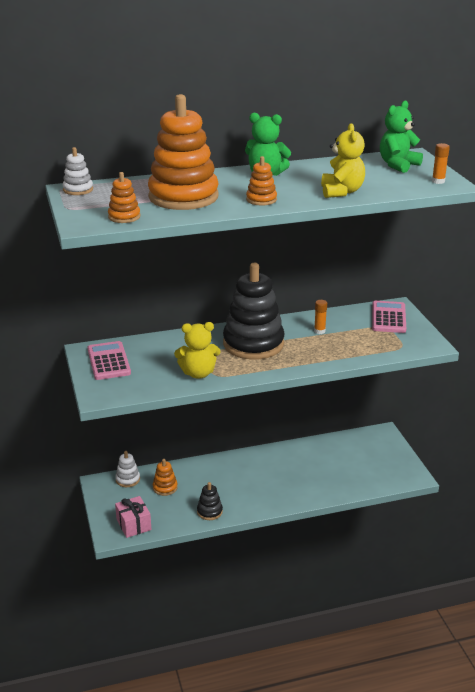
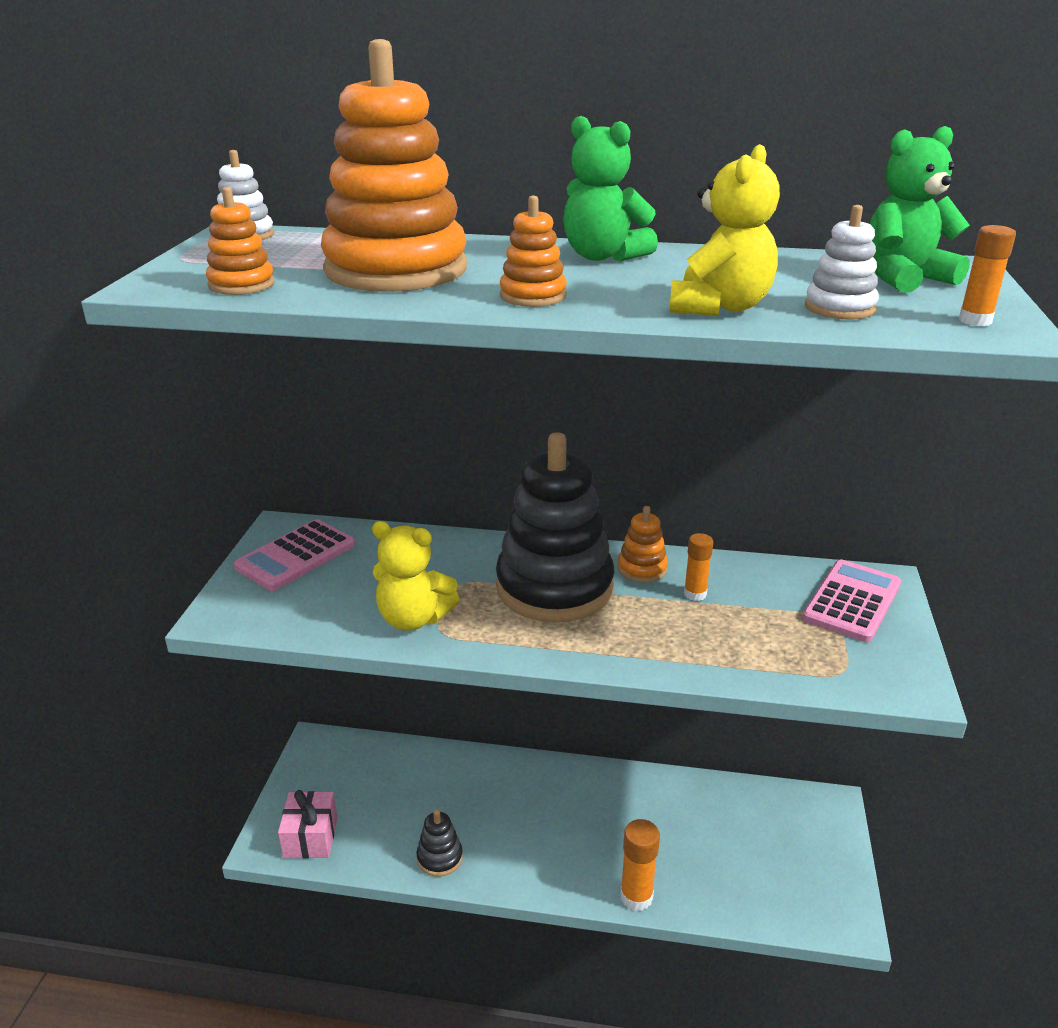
camera: 25 degrees right, 0 degrees up
(109, 361) = (296, 556): pink calculator -> pink calculator turned 150 degrees counterclockwise
(128, 479) = (358, 751): white stacking toy -> white stacking toy (840, 308)
(165, 487) = (402, 785): orange stacking toy -> orange stacking toy (642, 568)
(316, 497) = (636, 897): none -> orange glue stick

